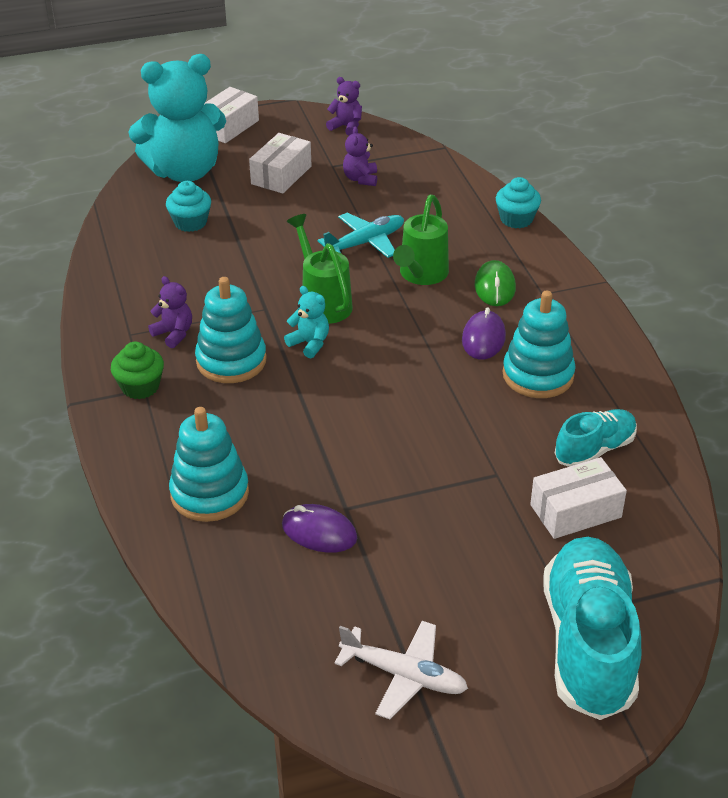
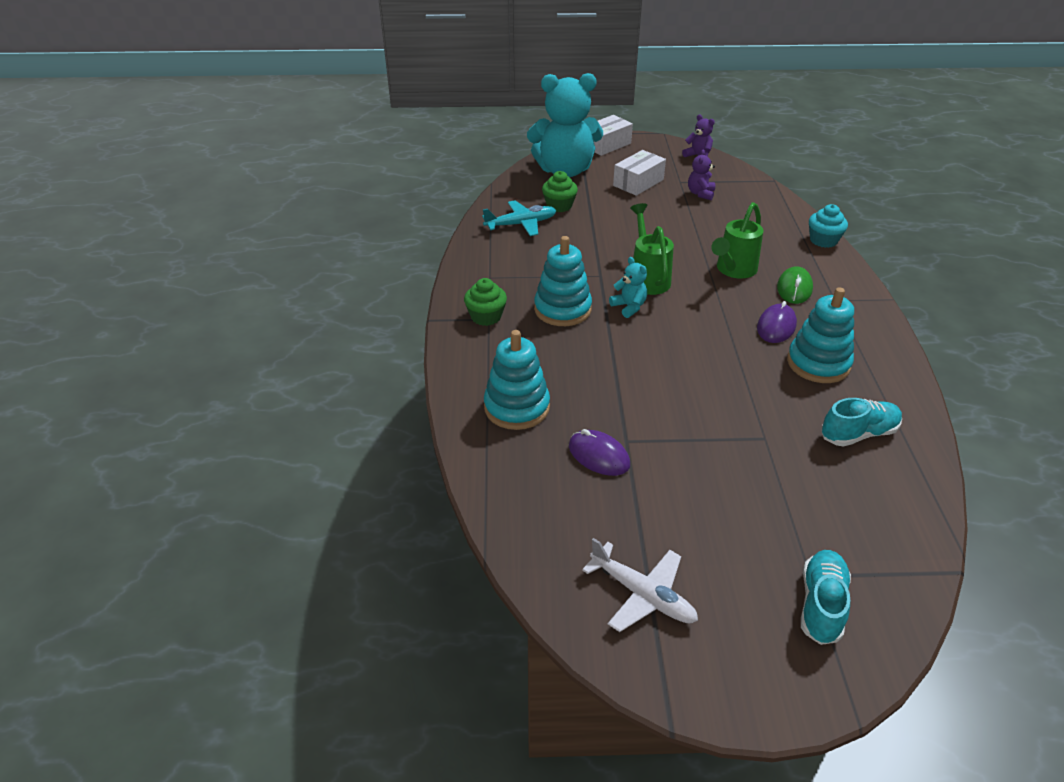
camera: 15 degrees right, 0 degrees up
(174, 334) = (523, 282): purple teddy bear -> none
(190, 222) = (559, 206): turquoise cupcake -> green cupcake
(365, 243) = (693, 240): turquoise plane -> turquoise plane (520, 224)
(575, 511) = (831, 483): white box -> none
(588, 644) = (821, 605): turquoise shoe -> turquoise shoe, size x0.55

